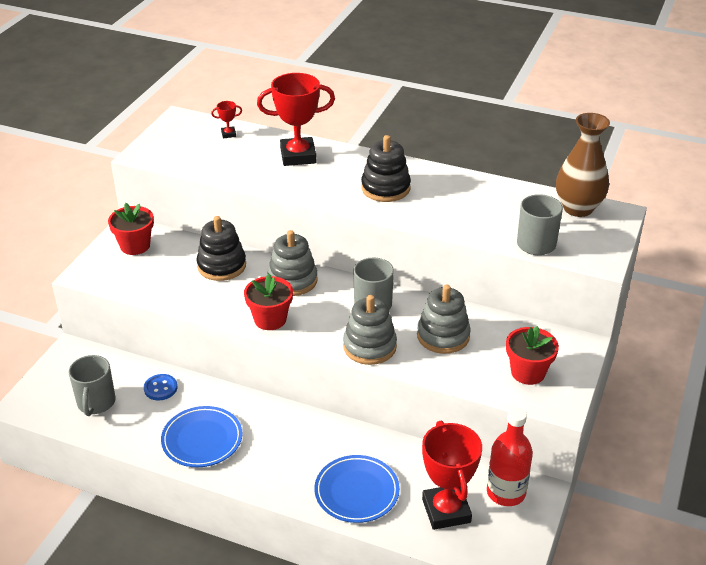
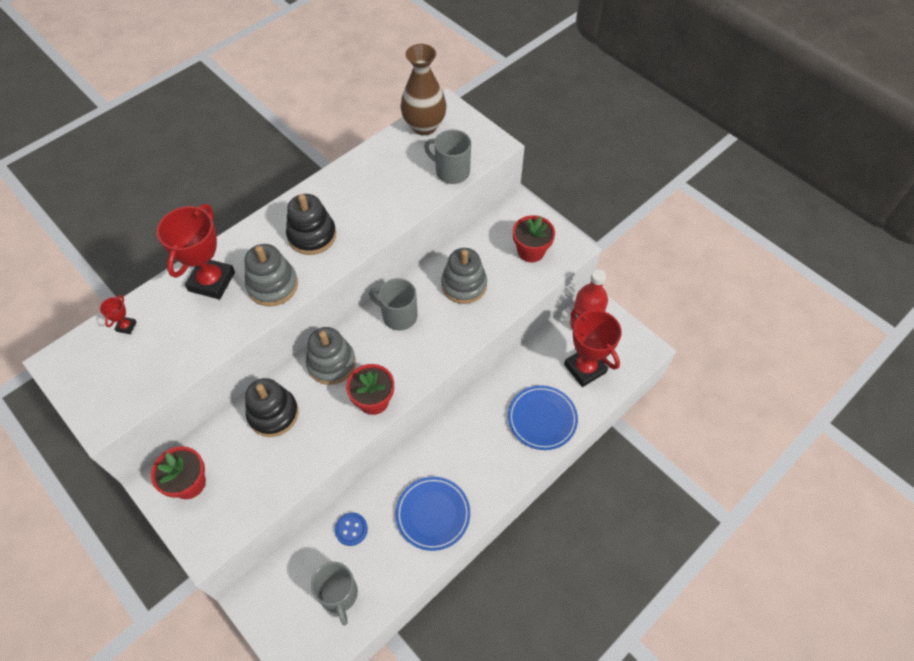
camera: 65 degrees left, 20 degrees up
(96, 403) = (339, 594): grey mug -> grey mug turned 45 degrees clockwise
(369, 346) = (449, 340): grey stacking toy -> grey stacking toy (272, 285)
(446, 510) = (585, 368): red trophy -> red trophy turned 45 degrees clockwise

